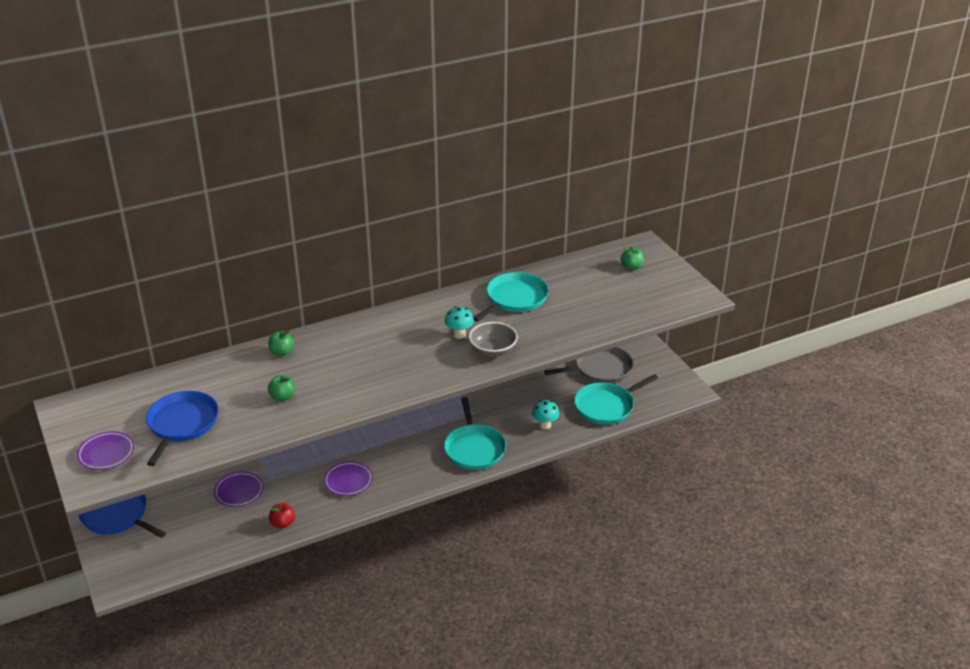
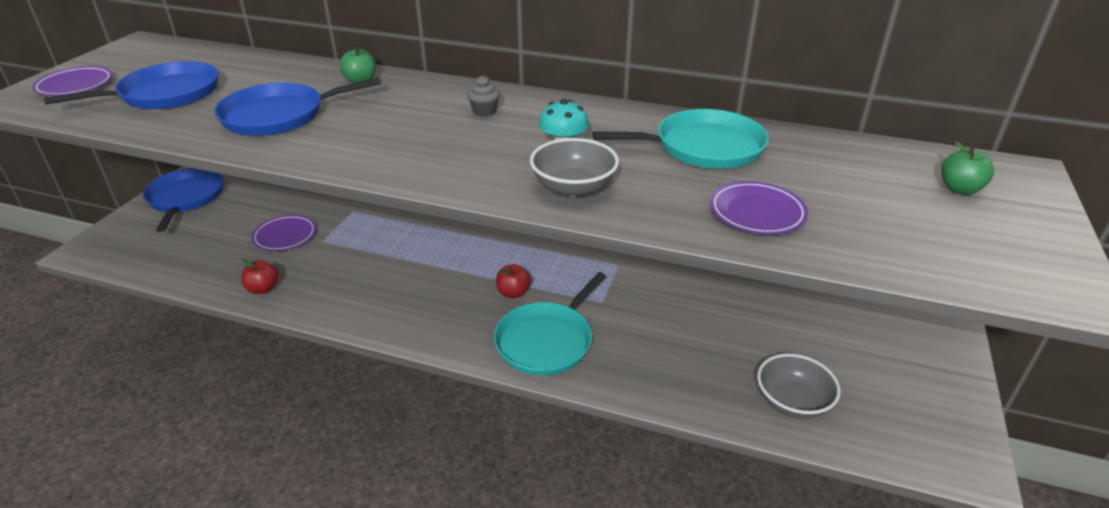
camera: 45 degrees right, 0 degrees up
(282, 397) = (279, 116): green apple -> blue pan
(348, 481) = (377, 288): purple plate -> purple plate (757, 213)
(385, 334) = (484, 111): none -> grey cupcake
(424, 437) = (513, 293): none -> red apple
(545, 425) = (670, 370): turquoise mushroom -> none
(600, 369) = (840, 347): grey pan -> none
(606, 406) = (792, 402): turquoise pan -> grey bowl

